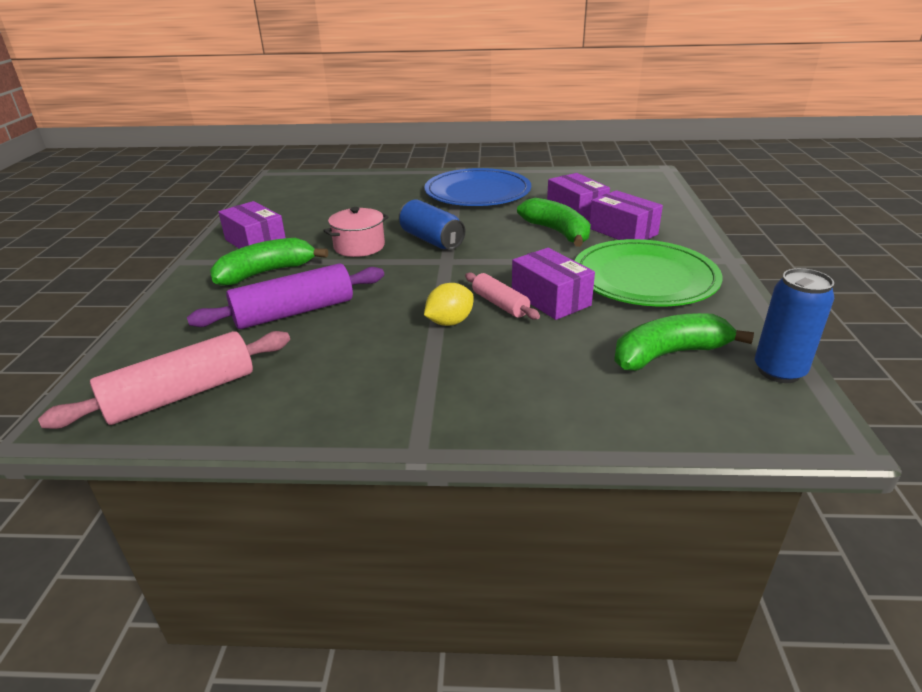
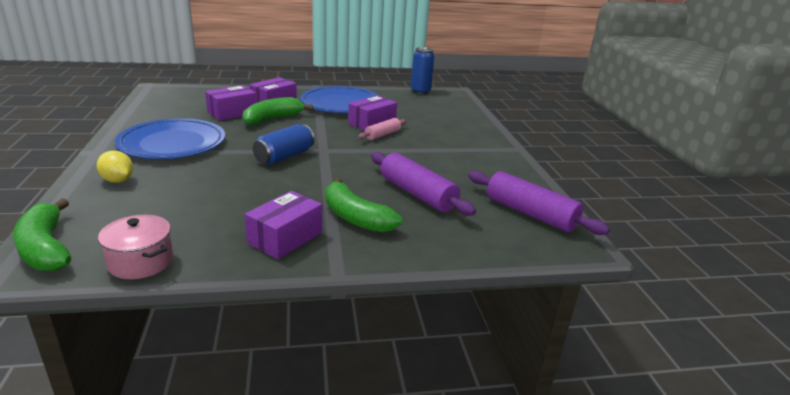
camera: 105 degrees left, 5 degrees down
(181, 394) = (530, 213): pink rolling pin -> purple rolling pin
(359, 246) = (297, 183): pink pot -> pink pot (141, 262)
(450, 322) = (409, 146): yellow lemon -> yellow lemon (118, 180)
(644, 278) = (341, 104): green plate -> blue plate
(668, 354) = (417, 105): green banana -> green banana (45, 248)

